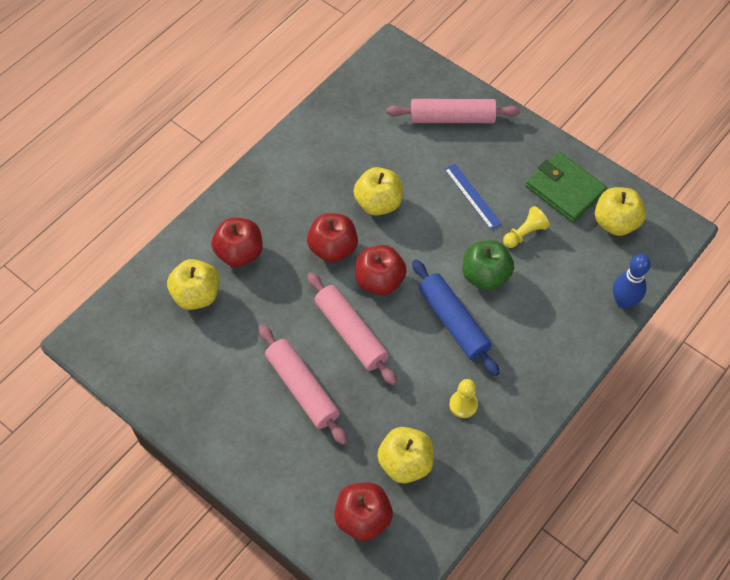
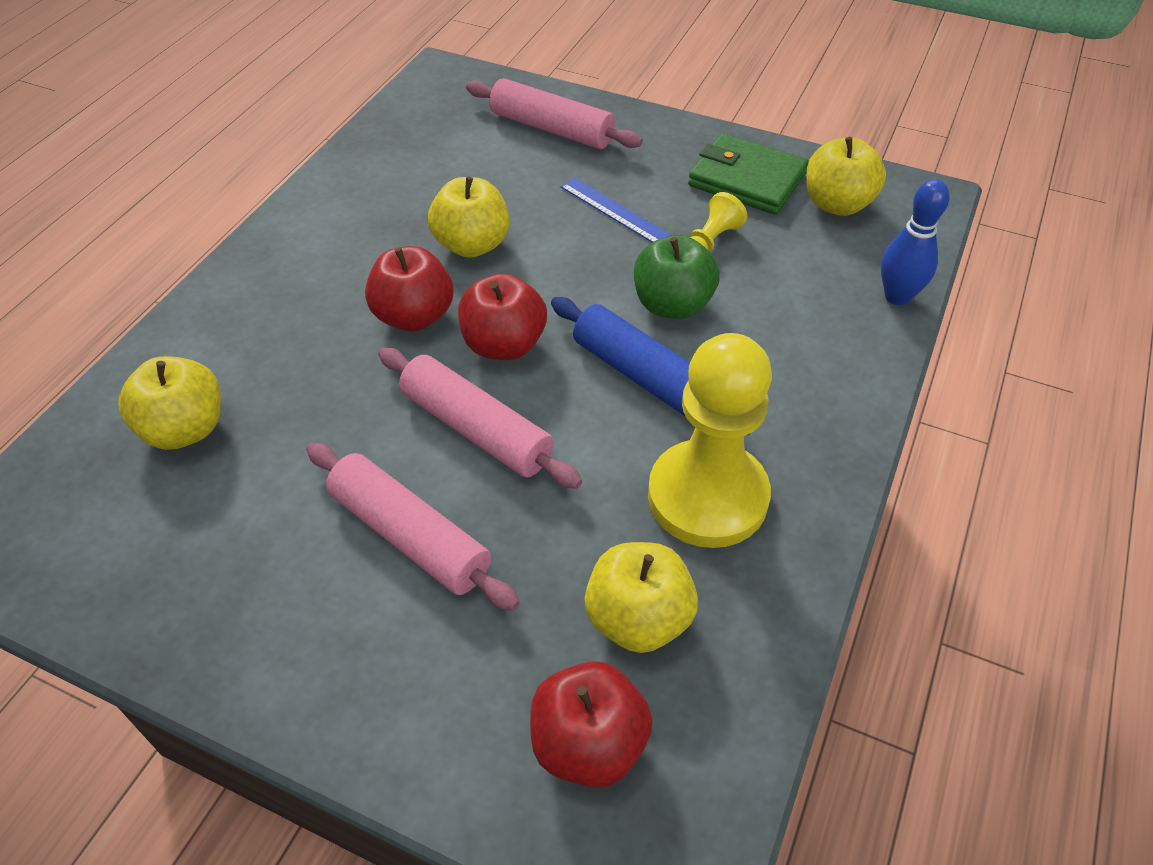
camera: 15 degrees left, 10 degrees down
(240, 253) = (254, 352): red apple -> none
(452, 118) = (552, 129): pink rolling pin -> pink rolling pin turned 45 degrees clockwise
(463, 405) = (707, 496): yellow pawn -> yellow pawn, size x2.32

